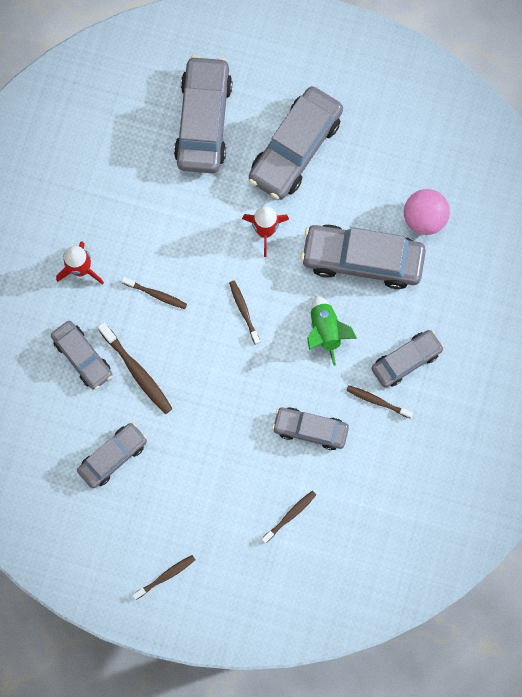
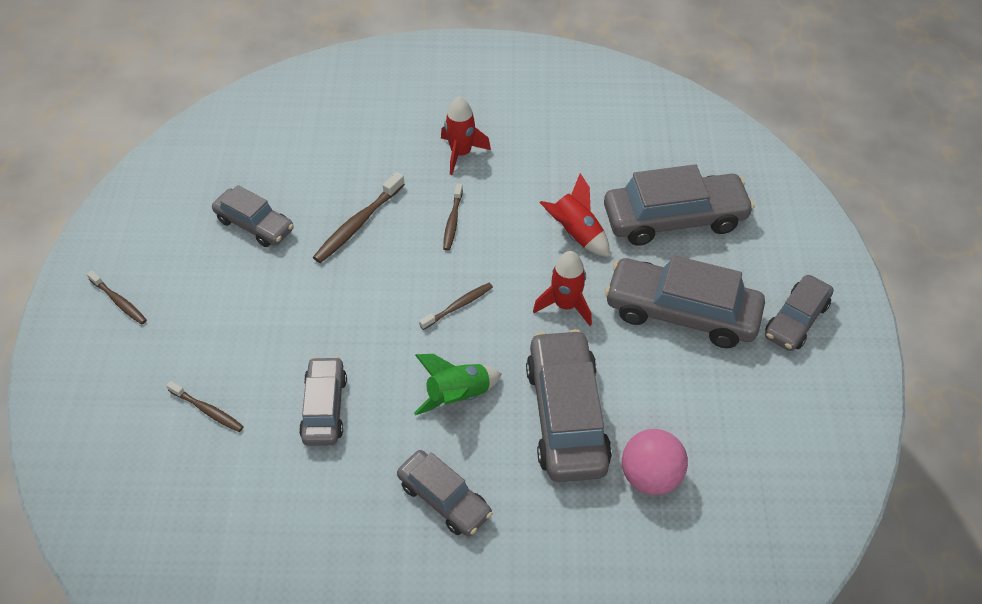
camera: 75 degrees right, 25 degrees down
(82, 357) = (363, 175): grey car -> grey car (796, 320)
(197, 201) = (576, 234): none -> red rocket
(377, 401) = (379, 476): brown toothbrush -> none

